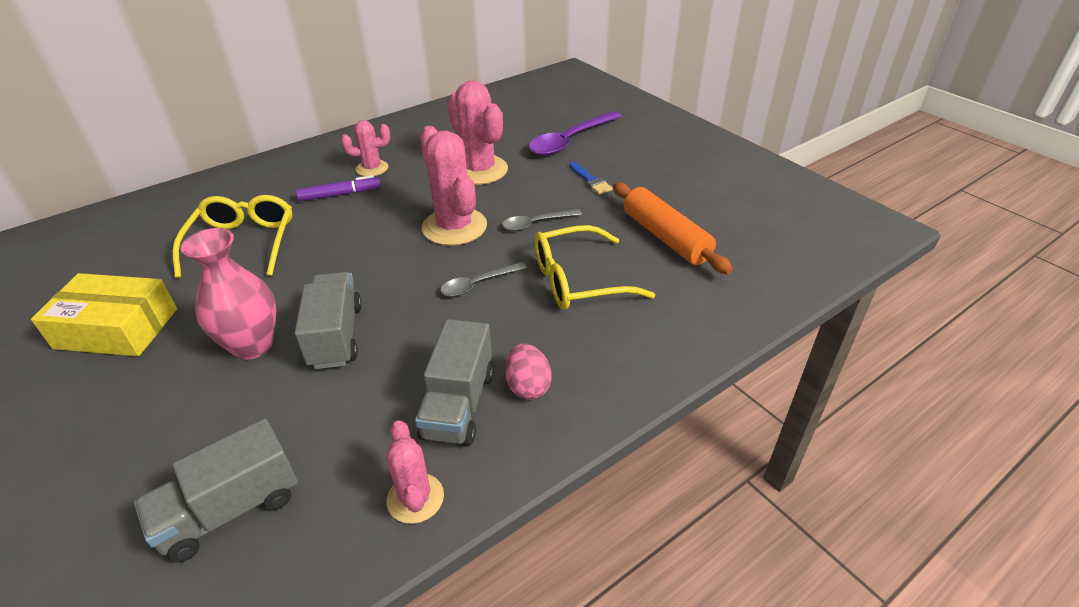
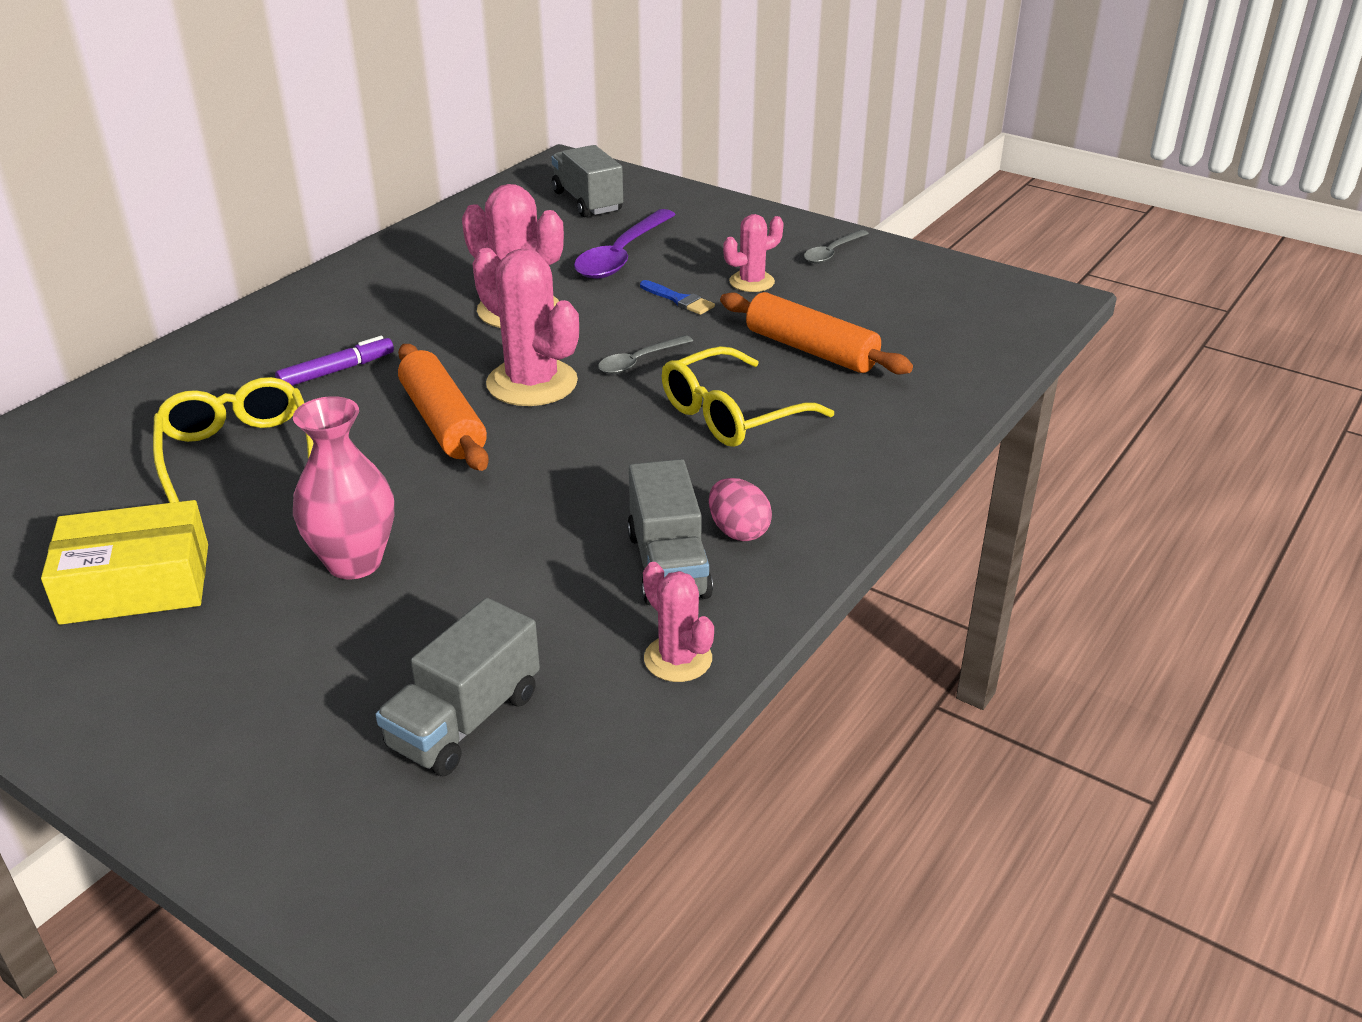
camera: 20 degrees left, 5 degrees down
(336, 336) = (461, 530): grey truck -> grey truck (587, 201)
(372, 168) = (359, 331): pink cactus -> pink cactus (751, 282)
(379, 245) = (443, 422): none -> orange rolling pin
(478, 284) = (608, 441): grey spoon -> grey spoon (832, 253)

